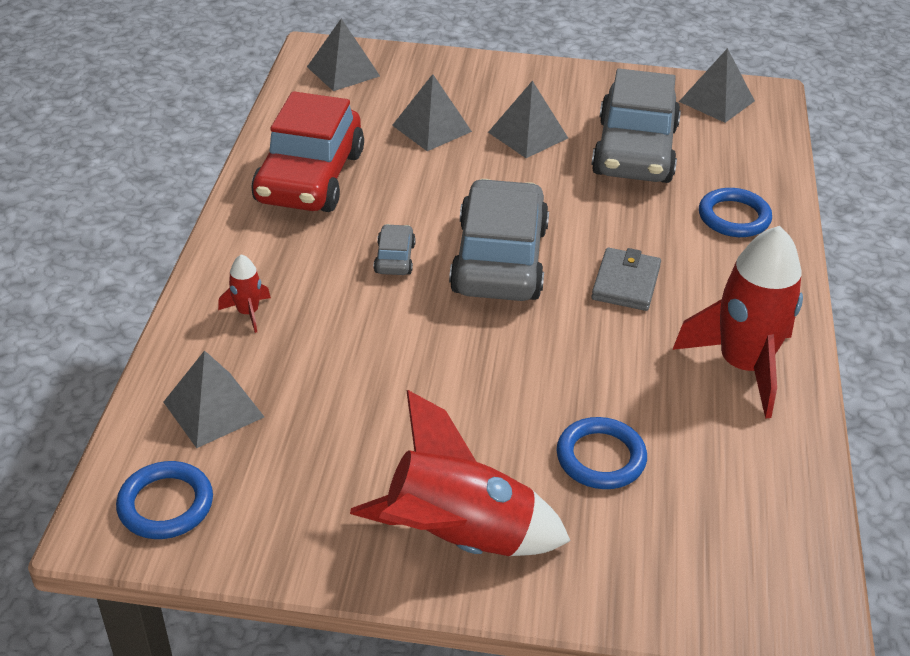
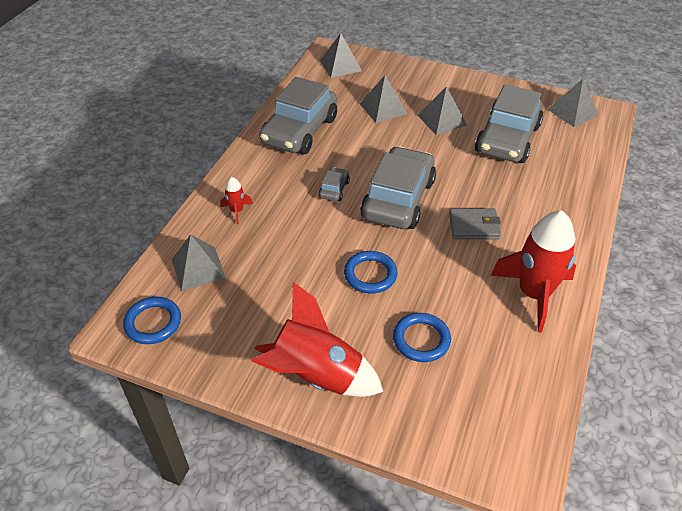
camera: 15 degrees right, 5 degrees up
(310, 177) = (299, 131): red car -> grey car
(625, 283) = (474, 226): grey wallet -> grey wallet turned 60 degrees clockwise
(734, 217) = (559, 192): blue ring -> blue ring (370, 274)

